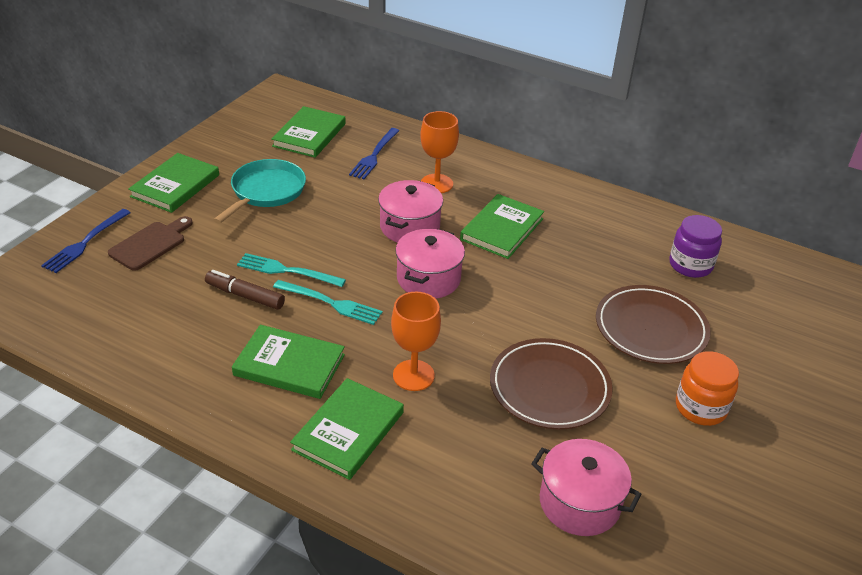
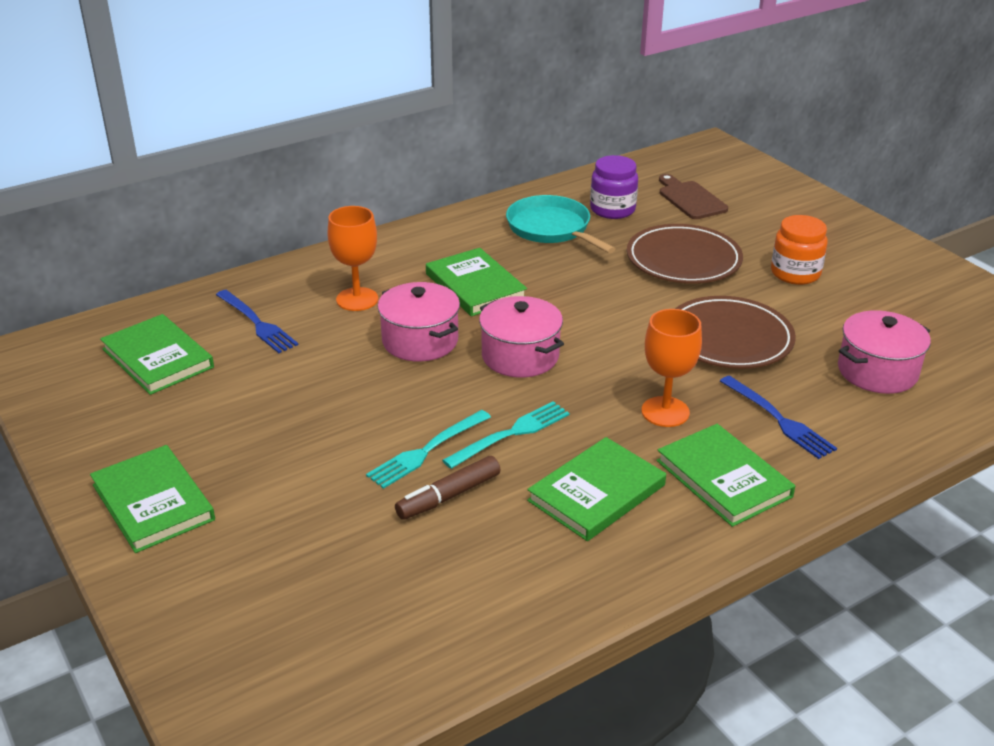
camera: 60 degrees left, 5 degrees down
(85, 243) = (208, 623): blue fork -> blue fork (779, 420)
(150, 244) = (271, 556): brown cutting board -> brown cutting board (690, 199)
(266, 192) = (248, 426): turquoise pan -> turquoise pan (551, 229)

